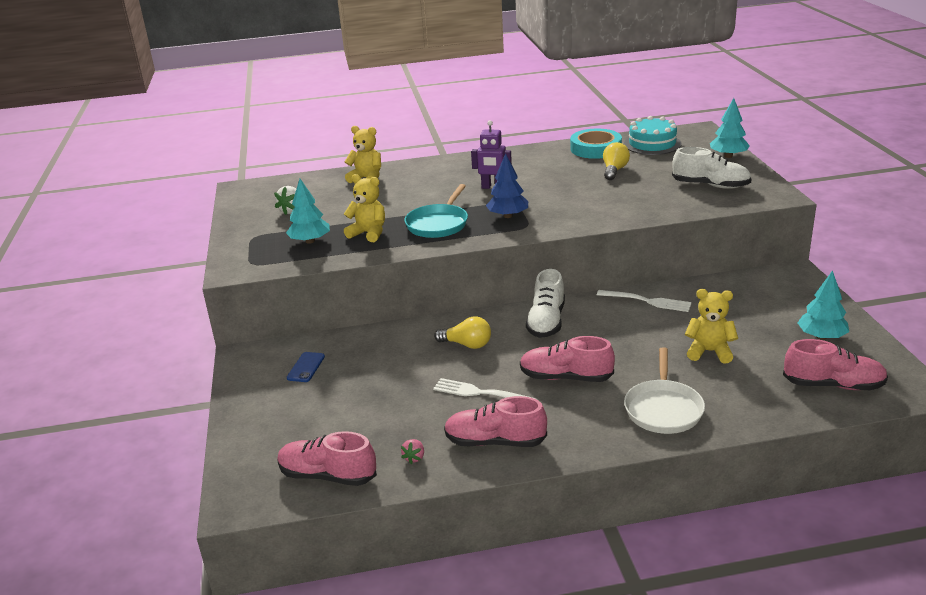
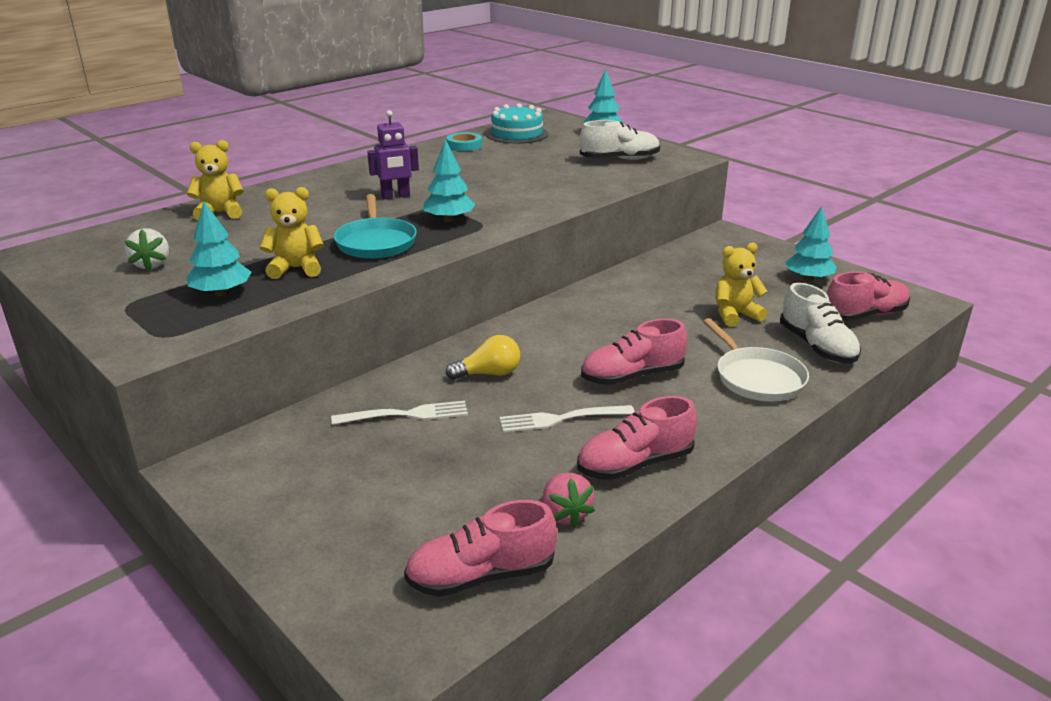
camera: 35 degrees left, 0 degrees up
(306, 367) = (309, 457): blue phone -> none
(414, 458) = (565, 514): pink strawberry -> pink strawberry, size x1.63
(508, 216) = (449, 220): blue tree -> turquoise tree
(546, 322) = (550, 328): white shoe -> white shoe (817, 346)
(595, 148) = (464, 145): turquoise tape -> turquoise tape, size x0.61
(614, 170) = (509, 161): yellow light bulb -> none
(647, 301) = (627, 285): white fork -> white fork (406, 415)

